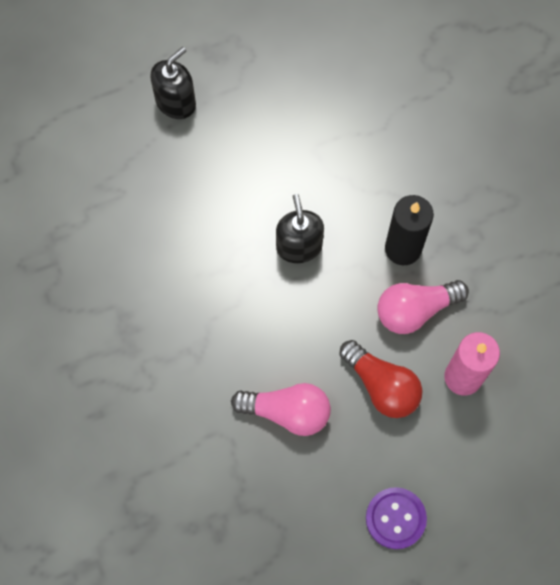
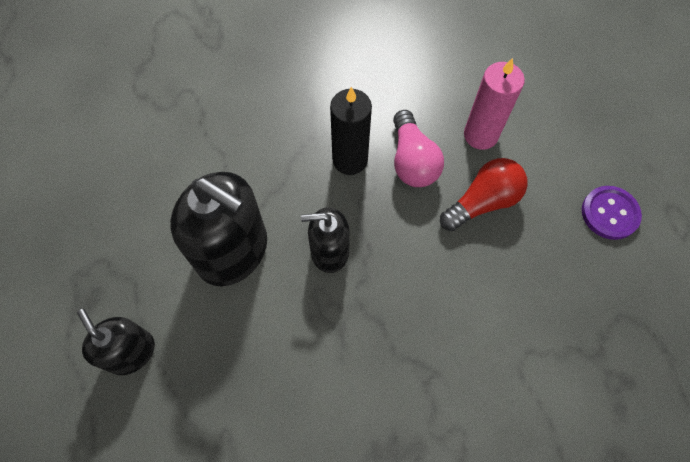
camera: 80 degrees left, 5 degrees down
(283, 161) = (233, 251): none -> black soap dispenser
(287, 412) = (502, 292): pink light bulb -> none

